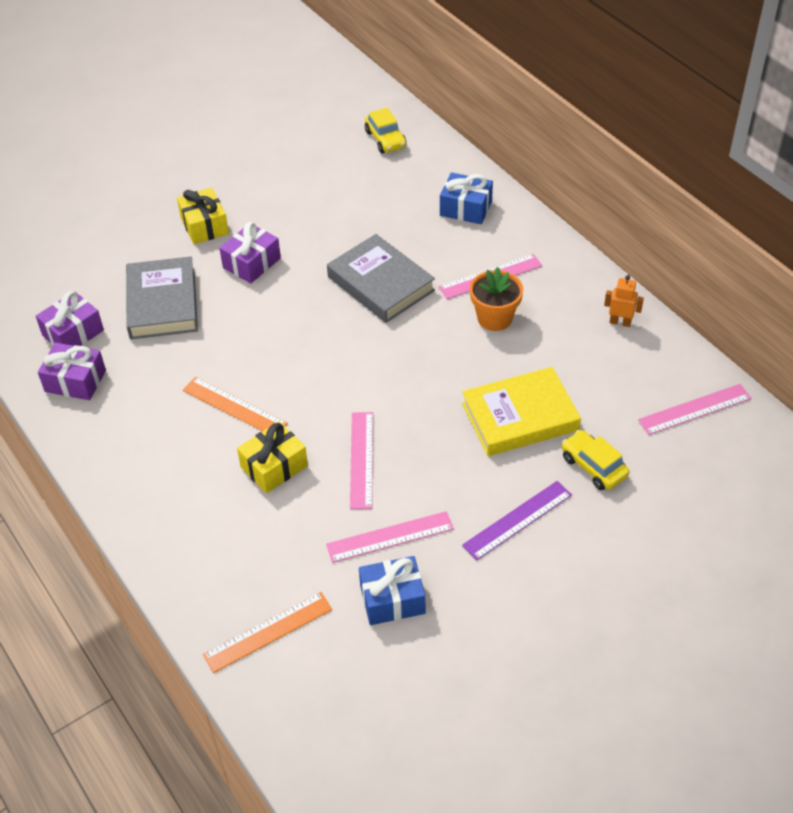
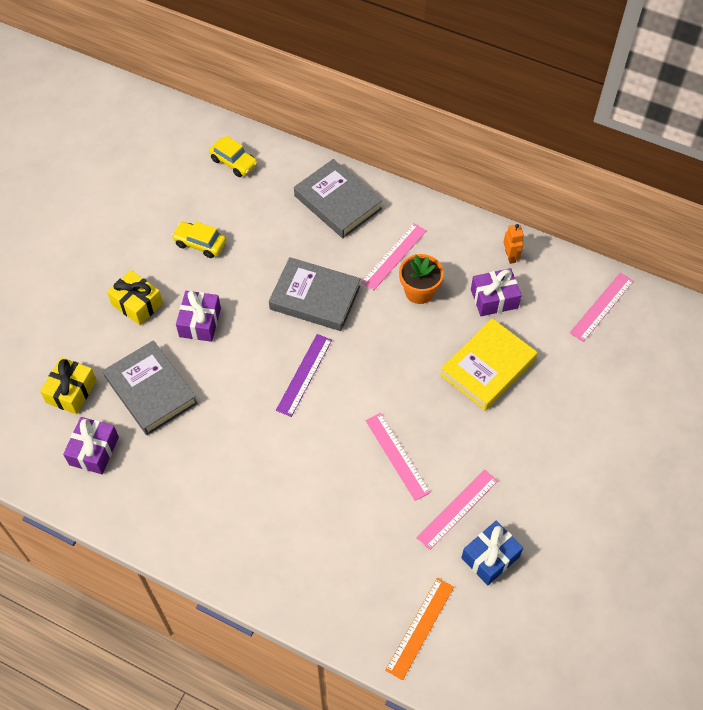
camera: 30 degrees left, 10 degrees up
(75, 381) = (127, 493): purple gift -> purple gift (494, 299)
(234, 407) = (272, 456): orange ruler -> none
(274, 466) = (336, 493): yellow gift -> yellow gift (71, 391)
(465, 208) = (337, 202): blue gift -> grey book
(517, 520) = (536, 452): purple ruler -> purple ruler (304, 374)
(593, 466) = (562, 384): yellow car -> yellow car (200, 243)
(620, 322) = (510, 256): orange robot -> orange robot turned 90 degrees clockwise

